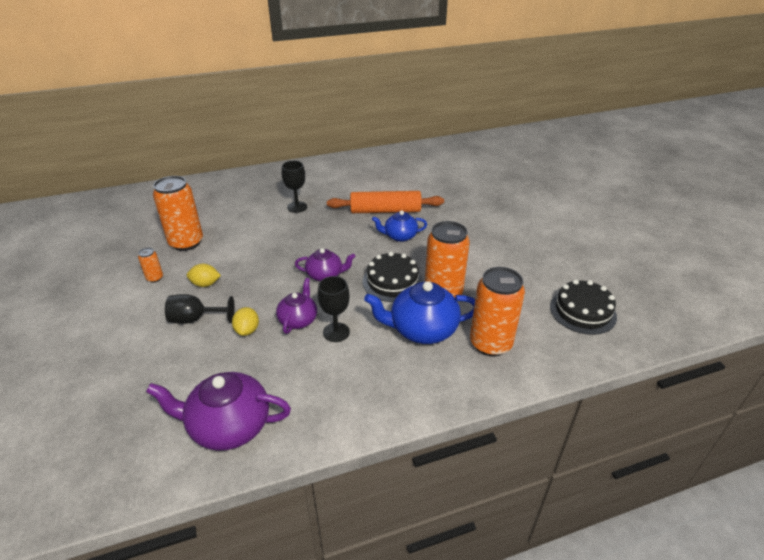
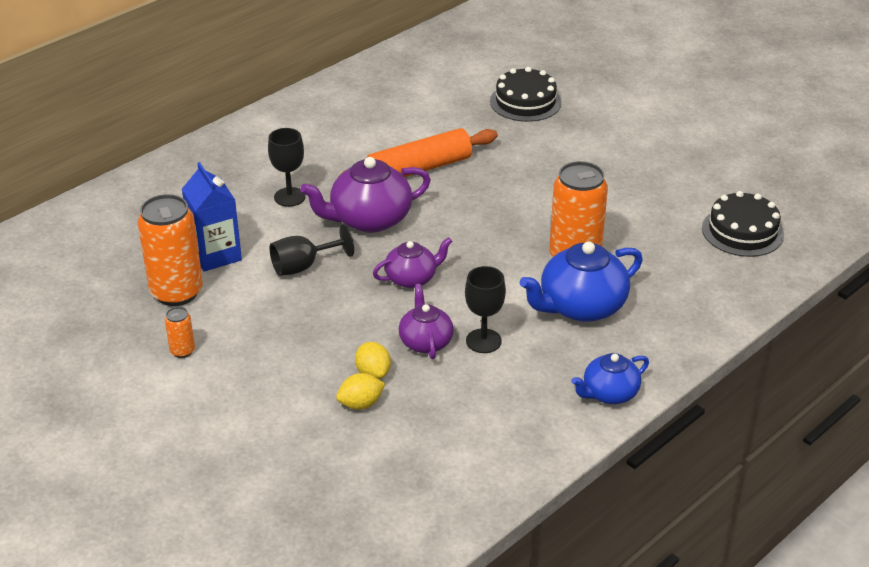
camera: 25 degrees left, 0 degrees up
(195, 319) = (293, 382): black goblet -> black goblet (303, 266)
(205, 284) = (262, 337): yellow lemon -> yellow lemon (361, 404)
(227, 228) = (216, 255): none -> blue carton
(228, 426) = (447, 475): purple teapot -> purple teapot (369, 219)
(392, 282) = (503, 261): black cake -> black cake (525, 102)
(400, 236) = (467, 200): blue teapot -> blue teapot (609, 393)
(490, 344) = (666, 298): orange can -> none

